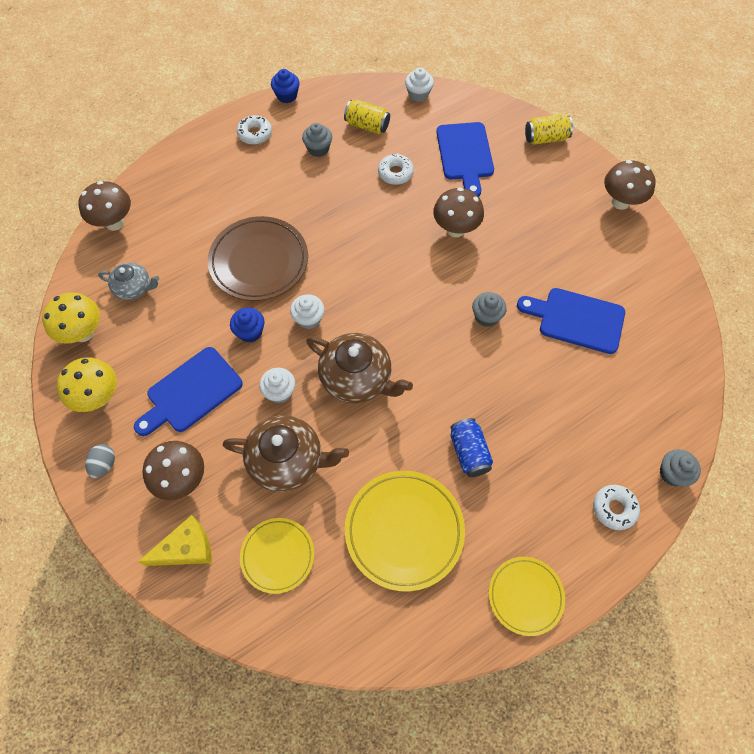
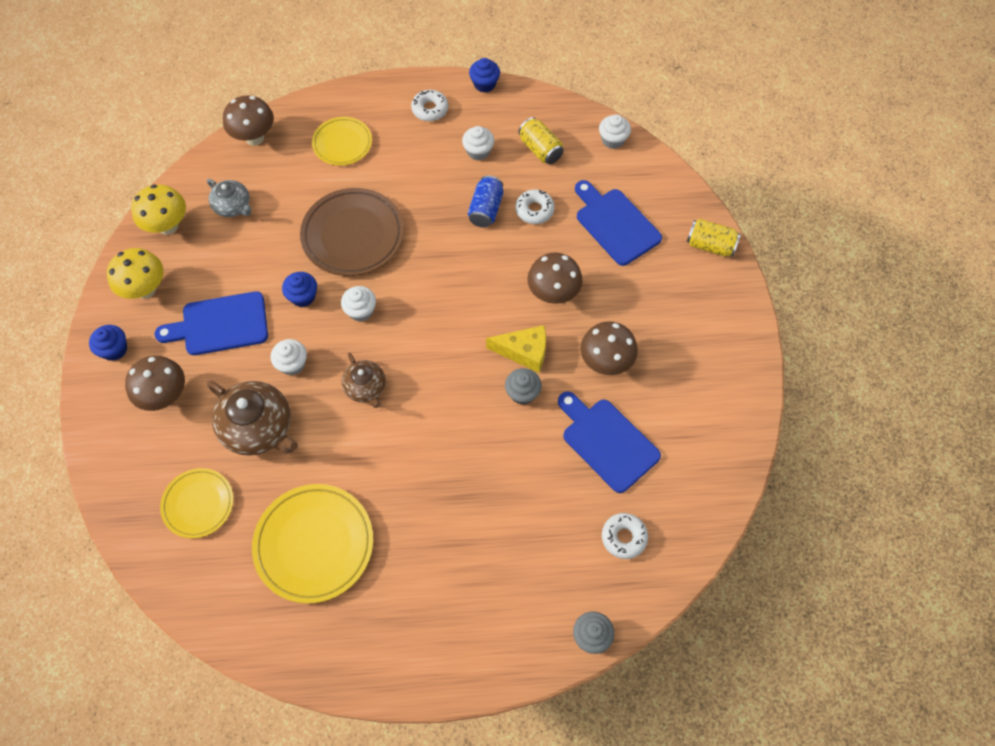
camera: 30 degrees right, 0 degrees up
(104, 464) = (114, 349): grey egg -> blue cupcake
(186, 548) = (132, 456): yellow cheese -> yellow cheese (524, 352)
(318, 149) = (478, 151): grey cupcake -> white cupcake
(357, 378) = (366, 388): brown teapot -> brown teapot, size x0.59
(465, 155) = (615, 224): blue cutting board -> blue cutting board turned 120 degrees clockwise
(469, 452) = (417, 509): blue can -> blue can (486, 209)
(525, 596) = (377, 661): yellow plate -> yellow plate (342, 143)
(614, 508) = (512, 634): white donut -> white donut (624, 537)
(620, 202) = (739, 348): brown mushroom -> brown mushroom (605, 362)

